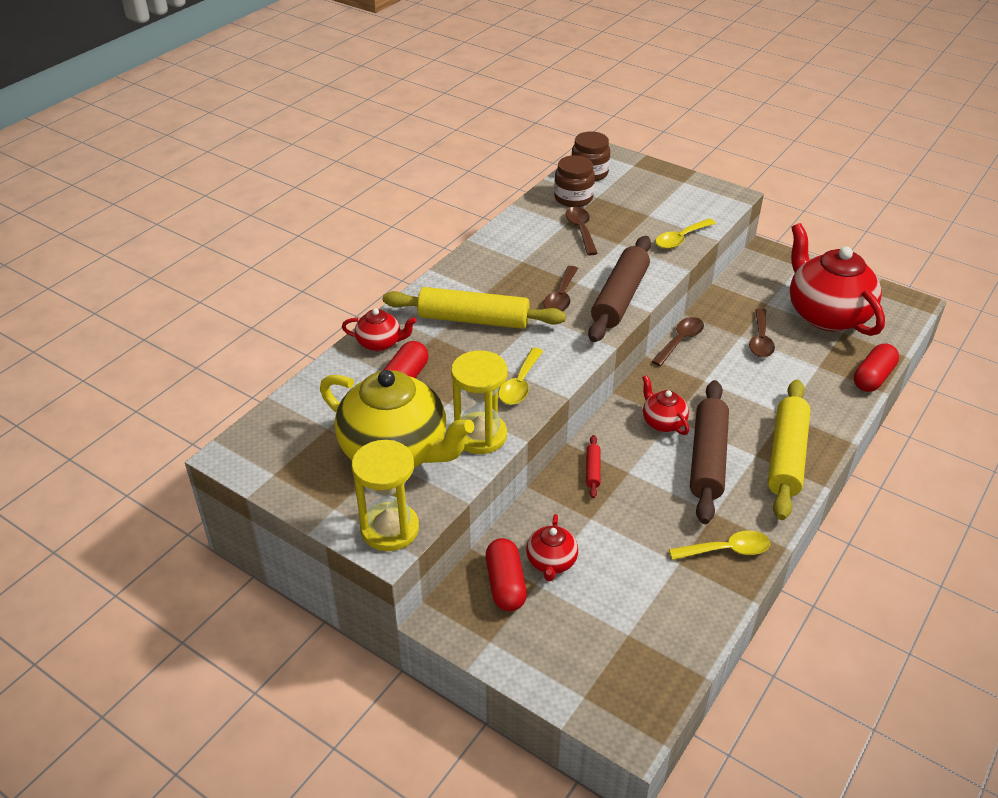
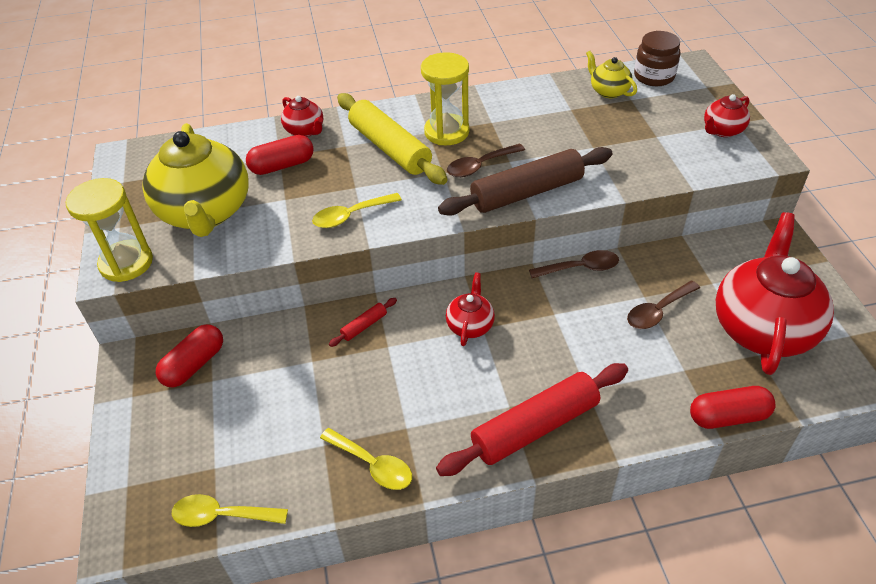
camera: 45 degrees right, 5 degrees up
(480, 435) = (270, 236): yellow hourglass -> yellow hourglass (446, 132)
(551, 562) = (242, 372): red teapot -> red teapot (722, 130)
(573, 198) = (608, 91): brown jar -> yellow teapot
(581, 230) = (576, 120): brown spoon -> none
(681, 239) = (657, 171): yellow spoon -> yellow spoon (222, 515)
(707, 458) = (464, 380): brown rolling pin -> none
(786, 456) = (535, 427): yellow rolling pin -> red rolling pin

